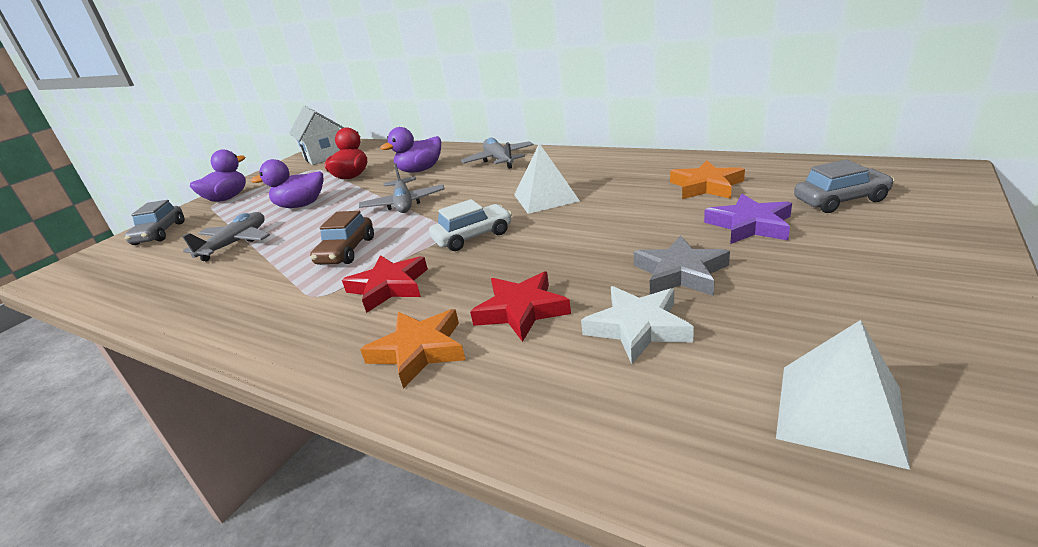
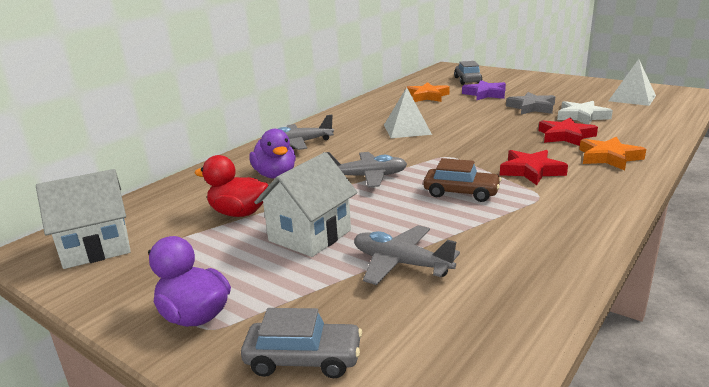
camera: 85 degrees left, 5 degrees down
(301, 205) = (310, 235): purple duck -> white house
(473, 236) = (460, 149): white car -> none

